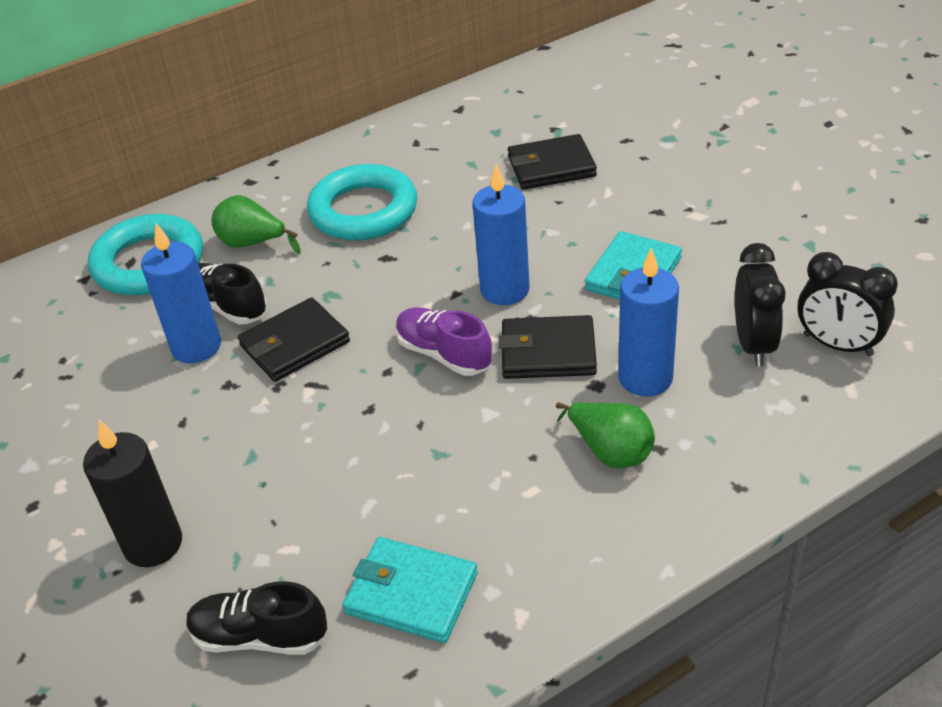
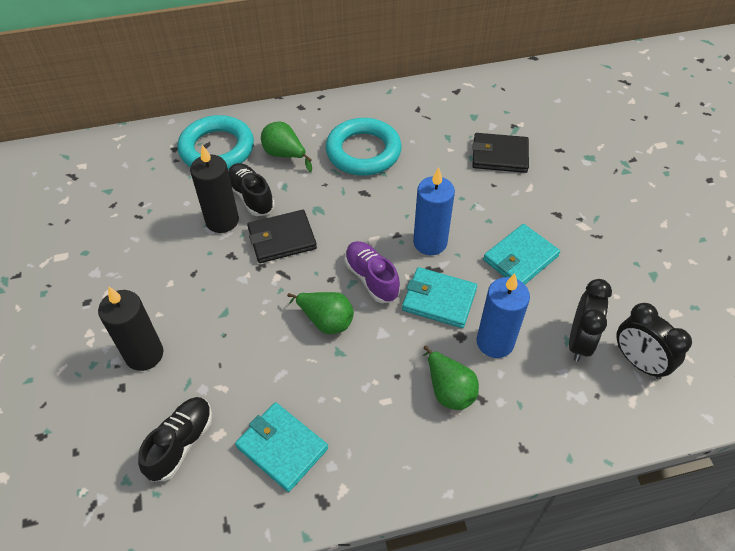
camera: 15 degrees right, 10 degrees up
(196, 347) = (222, 221): blue candle -> black candle
(260, 636) = (181, 443): black shoe -> black shoe turned 90 degrees clockwise
(403, 422) = (326, 321): none -> green pear
(548, 352) = (439, 299): black wallet -> turquoise wallet

